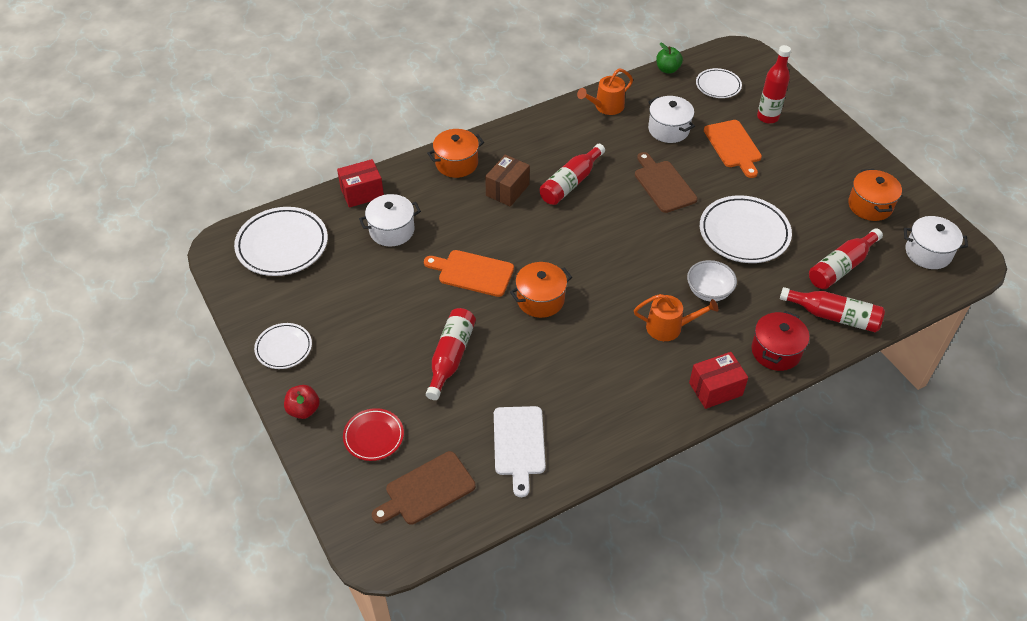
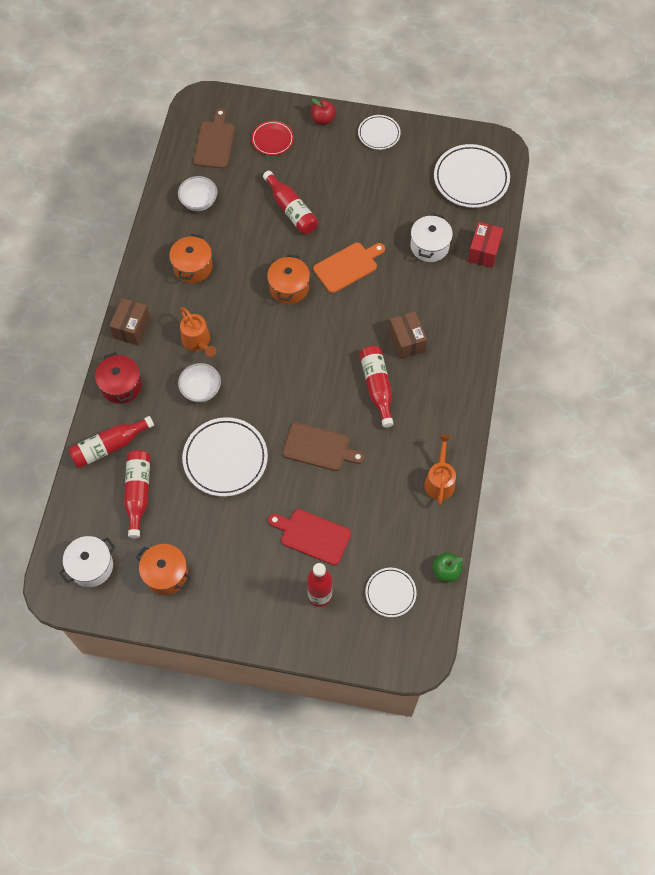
camera: 130 degrees right, 15 degrees up
(456, 163) = (464, 328): orange pot -> orange pot (193, 267)
(519, 444) = (199, 202): white cutting board -> white bowl
(668, 129) = (373, 504): white pot -> none
(669, 327) = (198, 341): orange watering can -> orange watering can turned 75 degrees counterclockwise
(715, 389) = (132, 328): red box -> brown box
(733, 146) = (312, 535): orange cutting board -> red cutting board

